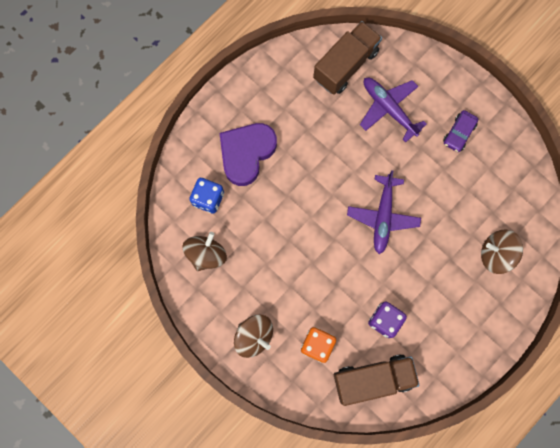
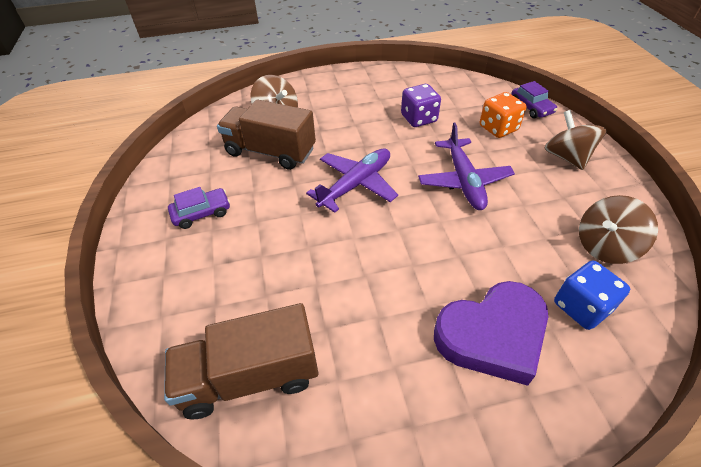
camera: 145 degrees left, 30 degrees down
(303, 393) = (531, 107): none -> purple car
(373, 379) = (458, 94): brown truck -> brown truck (270, 152)
(389, 109) = (249, 280): purple plane -> purple plane (463, 181)

